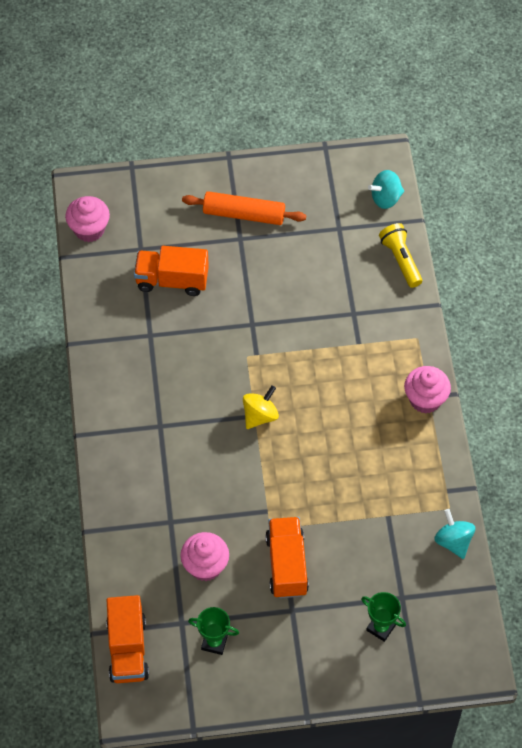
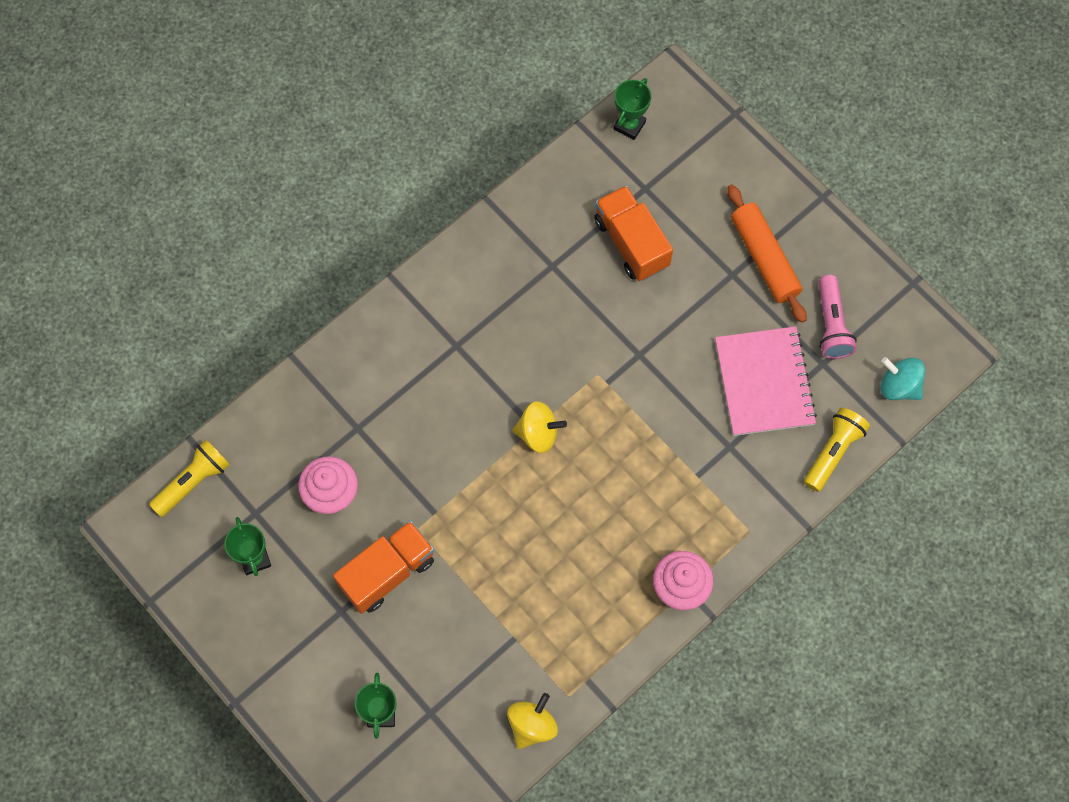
camera: 55 degrees right, 10 degrees up
(89, 229) = (629, 125): pink cupcake -> green trophy
(128, 649) = (193, 481): orange truck -> yellow flashlight
(317, 207) = (831, 325): none -> pink flashlight
(326, 267) = (764, 382): none -> pink notebook
(453, 541) = (532, 725): turquoise spinning top -> yellow spinning top

